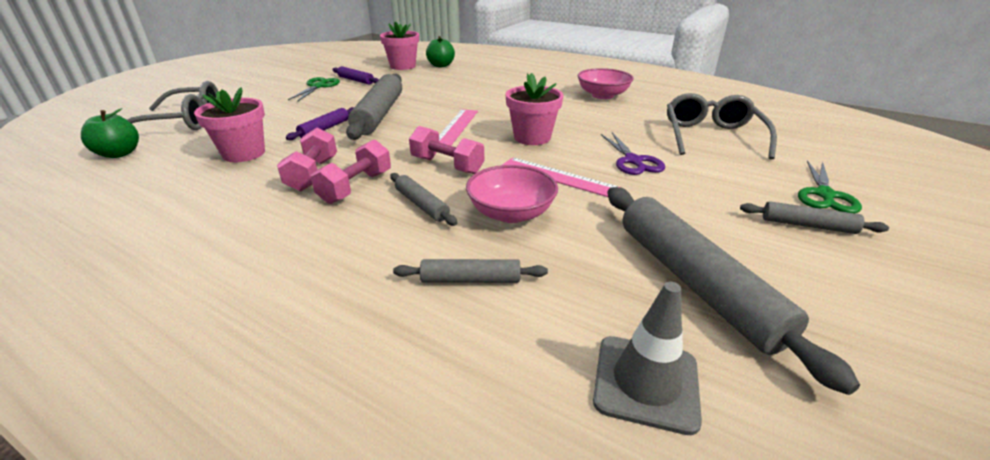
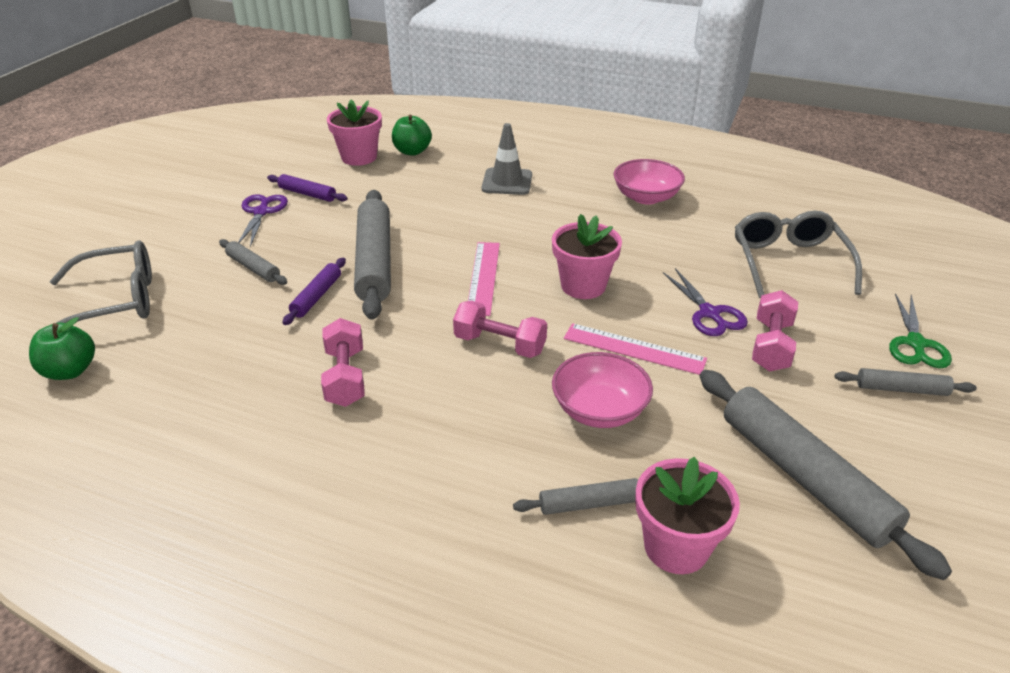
camera: 10 degrees left, 5 degrees up
(244, 153) = (237, 352): pink flower pot -> pink flower pot (676, 547)
(318, 86) = (261, 212): green scissors -> purple scissors
(356, 187) = (408, 392): pink dumbbell -> pink dumbbell (771, 346)
(422, 205) = (497, 410): grey rolling pin -> grey rolling pin (253, 268)
(646, 382) = (781, 591): grey traffic cone -> grey traffic cone (507, 182)

